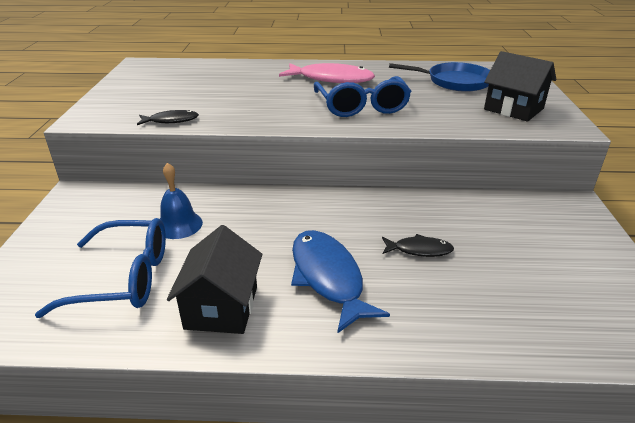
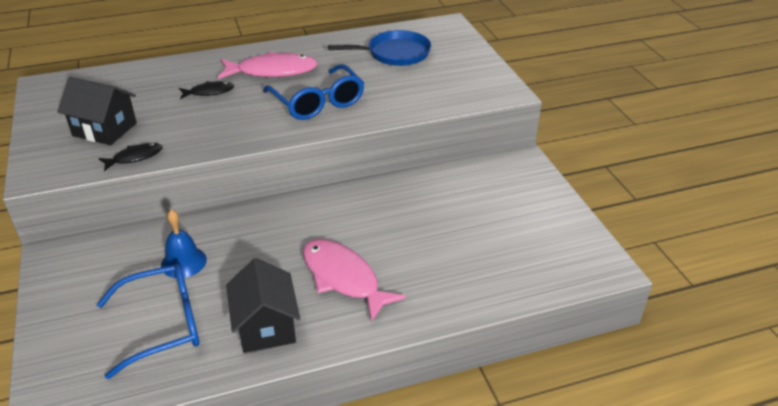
camera: 20 degrees left, 5 degrees up
(328, 277) = (343, 278): blue fish -> pink fish
(419, 250) = (409, 234): black fish -> black fish (209, 92)
(513, 109) = (456, 80): black house -> black house (104, 129)

